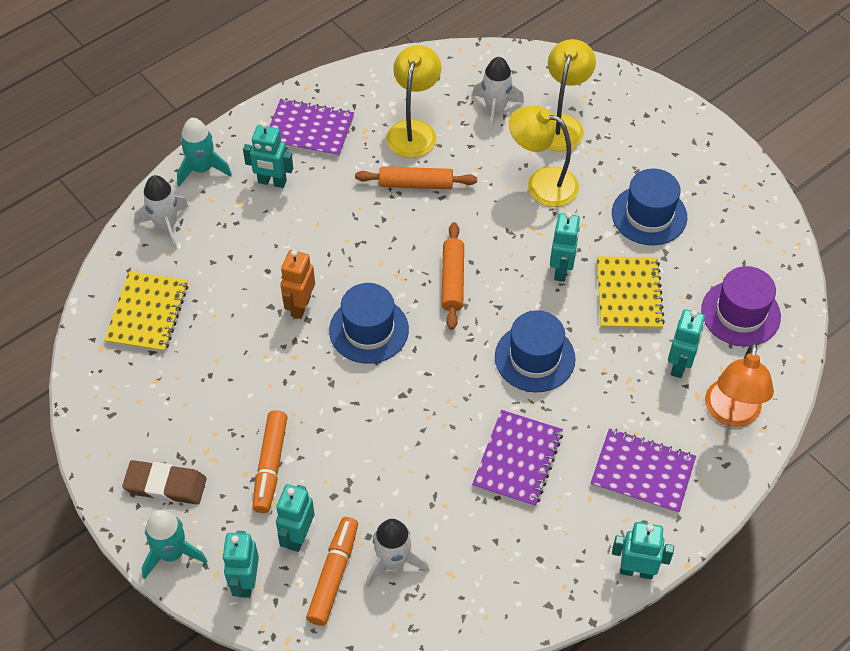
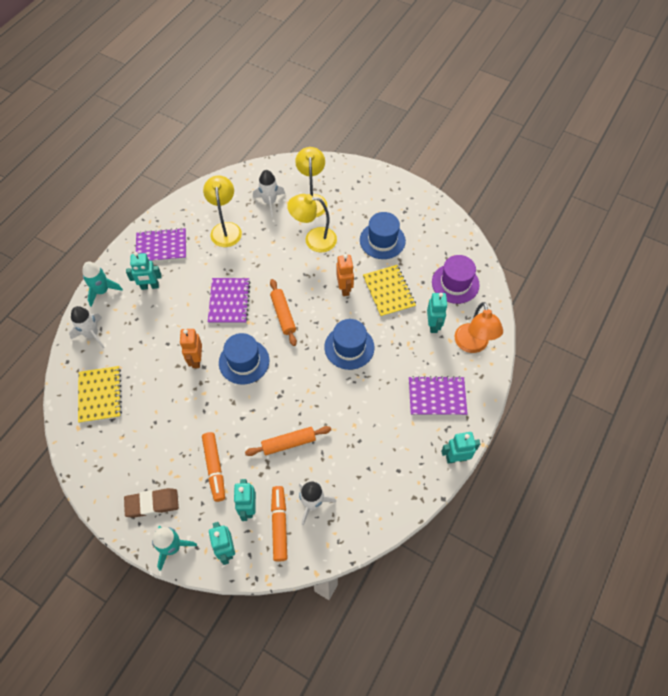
camera: 20 degrees left, 5 degrees up
(416, 184) = (239, 262): orange rolling pin -> orange rolling pin (289, 443)
(517, 460) = (362, 413): purple notebook -> purple notebook (229, 302)
(561, 270) = (345, 288): turquoise robot -> orange robot

